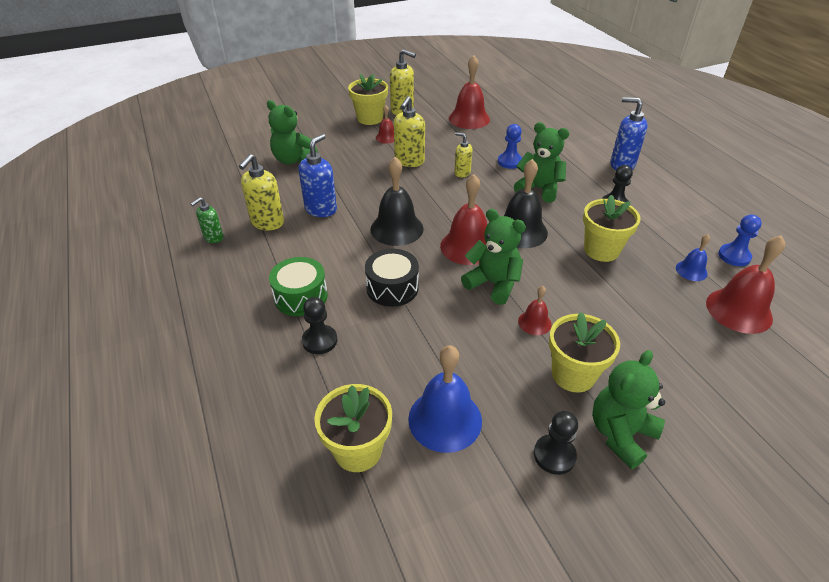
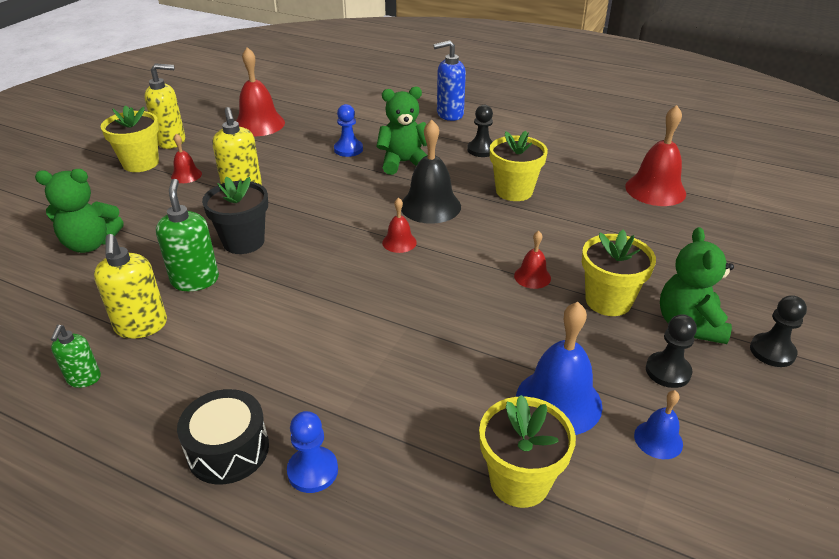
camera: 40 degrees left, 5 degrees down
(301, 297) = (282, 379): green drum -> none
(320, 341) = (358, 409): black pawn -> black pawn (772, 351)
(321, 209) = (195, 280): blue soap dispenser -> green soap dispenser
(372, 198) = (243, 242): none -> black flower pot
(392, 288) = (371, 316): black drum -> black drum (228, 450)
(397, 228) = (308, 259): black bell -> none
(462, 173) = (313, 178): yellow soap dispenser -> none
(467, 246) = (399, 242): red bell -> red bell, size x0.52
(493, 284) = (461, 263): green teddy bear -> none
(691, 270) = (594, 176): blue bell -> blue bell (658, 439)
(734, 256) = (608, 152): blue pawn -> blue pawn (313, 471)

